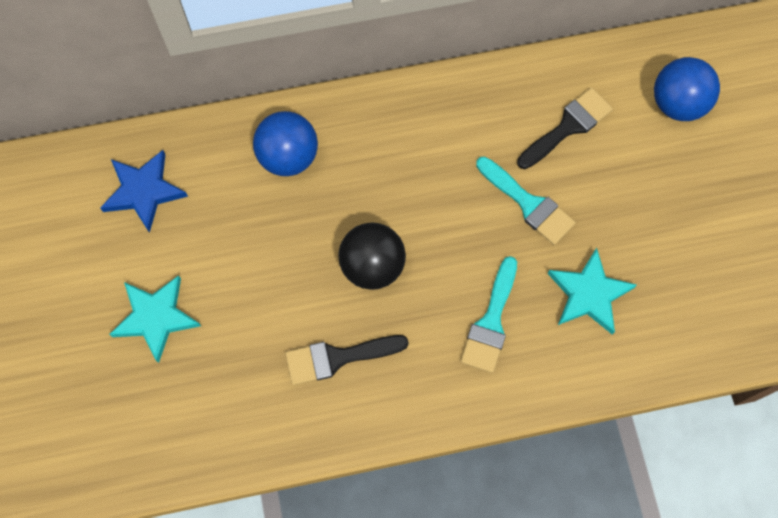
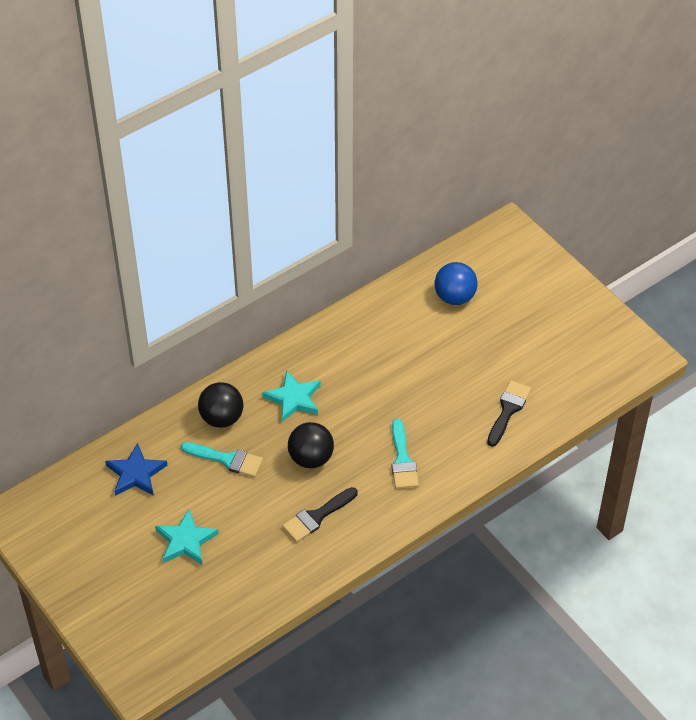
camera: 25 degrees left, 20 degrees down
(288, 157) = (221, 418): blue ball -> black ball
(528, 204) = (391, 387): turquoise brush -> turquoise brush (227, 459)
(568, 127) = (393, 335): black brush -> black brush (508, 410)
(589, 294) = (455, 421): turquoise star -> turquoise star (294, 398)

